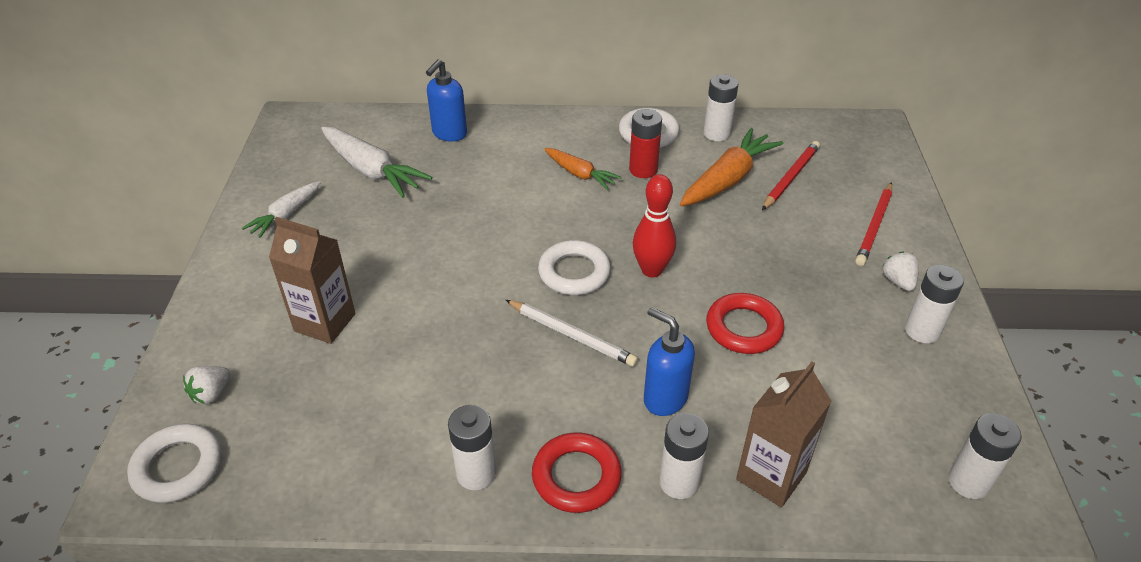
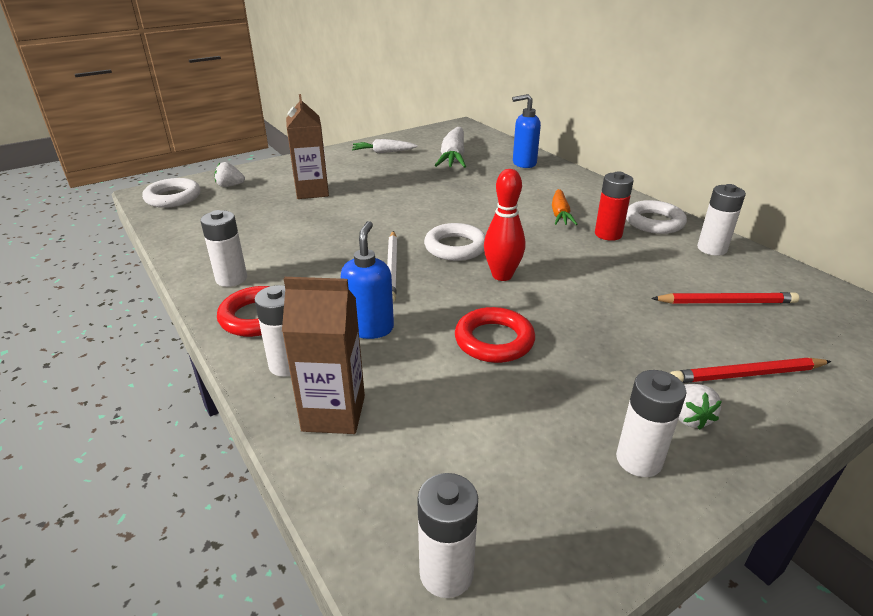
camera: 55 degrees right, 10 degrees down
(728, 179) = (664, 272): orange carrot -> none
(898, 281) = (689, 417): white strawberry -> white strawberry turned 135 degrees clockwise

